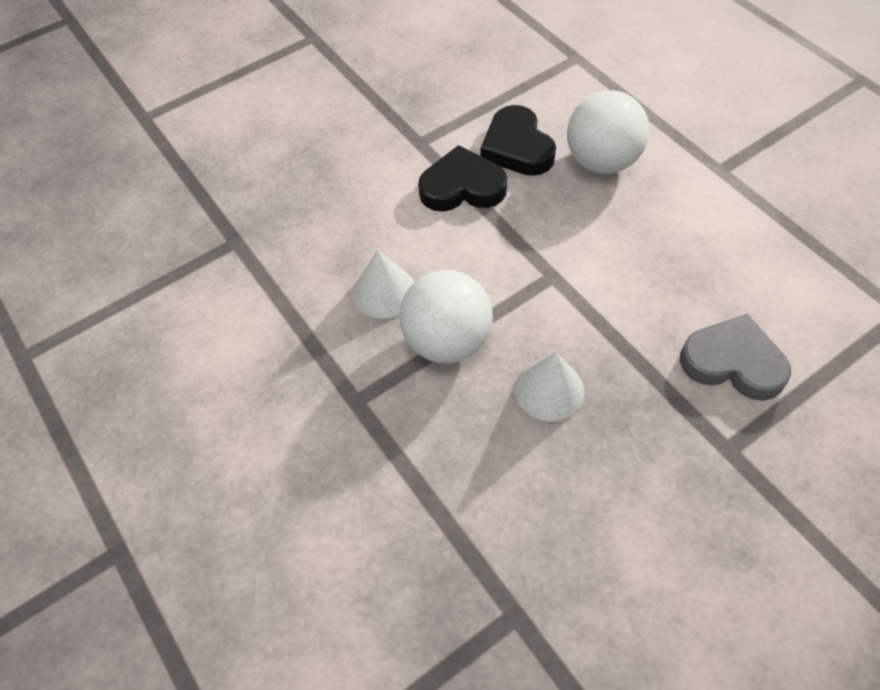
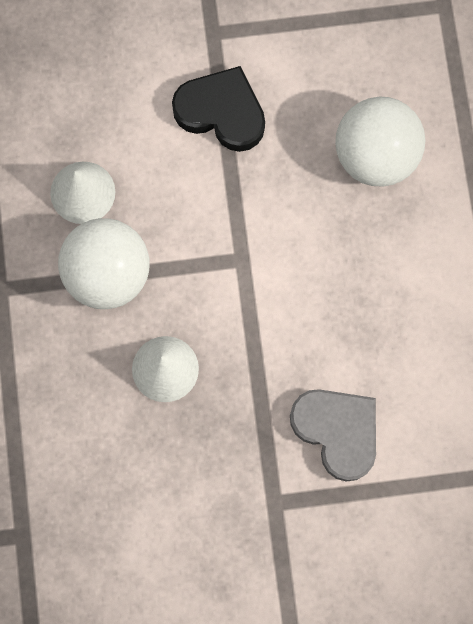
camera: 25 degrees right, 20 degrees up
(517, 147) = (304, 92): black heart -> none

